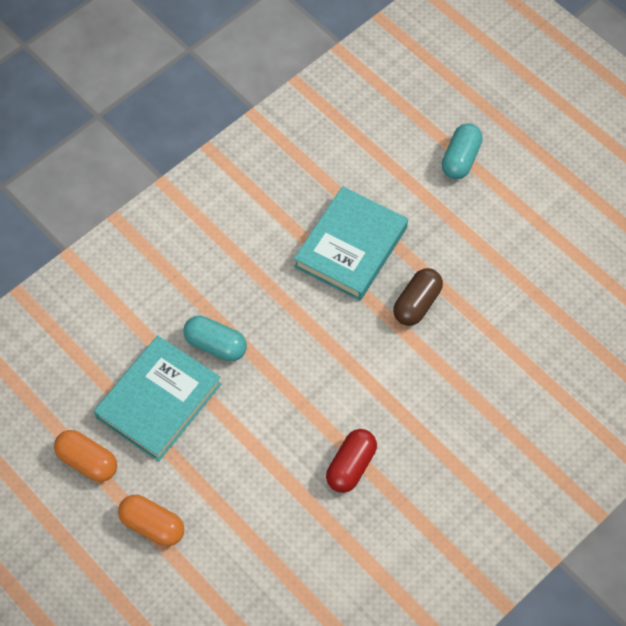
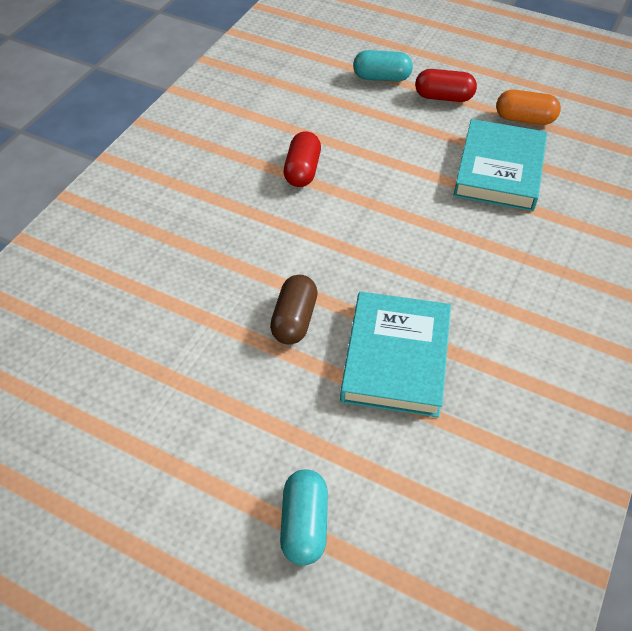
camera: 160 degrees right, 10 degrees down
(152, 525) = (443, 97): orange capsule -> red capsule
(216, 345) = (479, 224): turquoise capsule -> turquoise capsule (381, 78)

